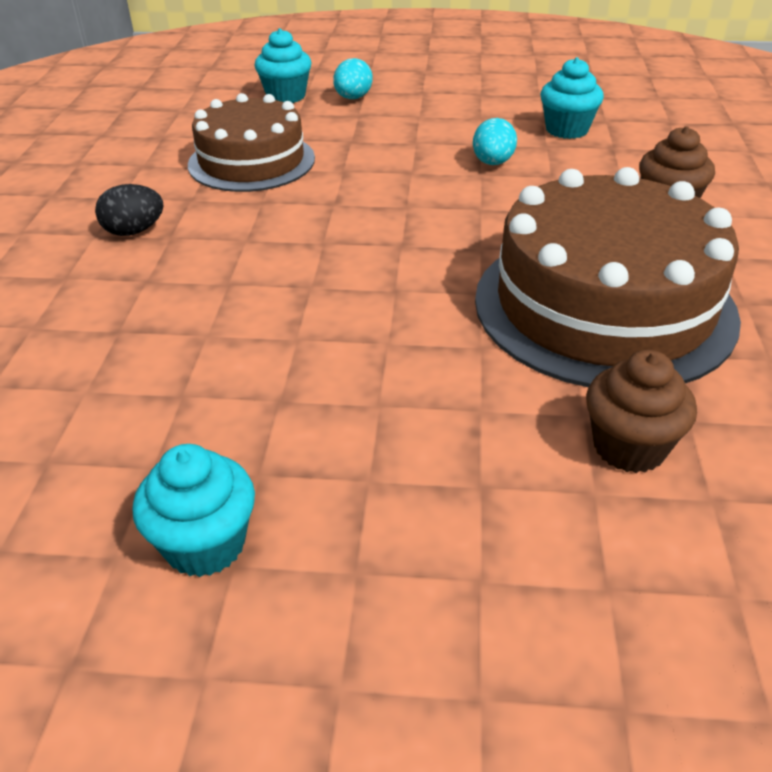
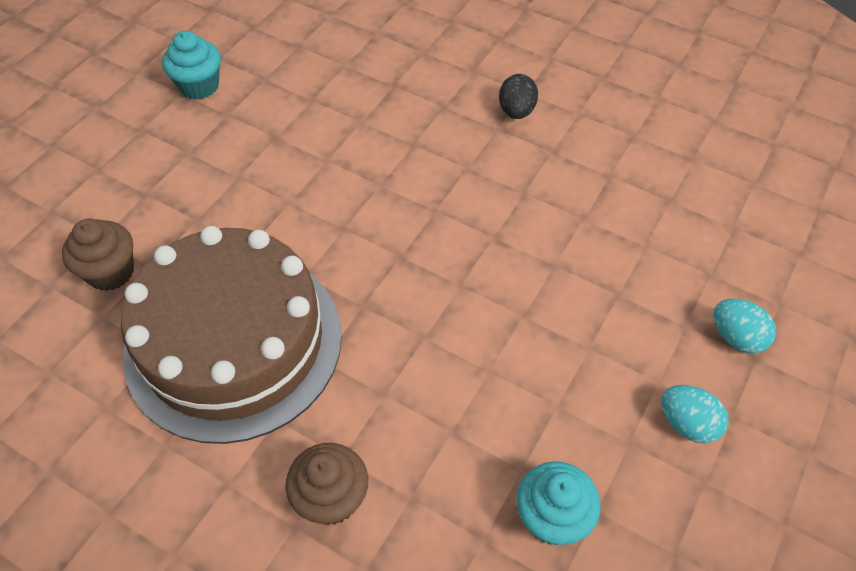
camera: 115 degrees right, 15 degrees up
(251, 161) = (605, 205): brown cake -> none
(286, 96) = (764, 277): turquoise cupcake -> none
(493, 163) = (506, 393): turquoise egg -> turquoise egg (687, 423)

